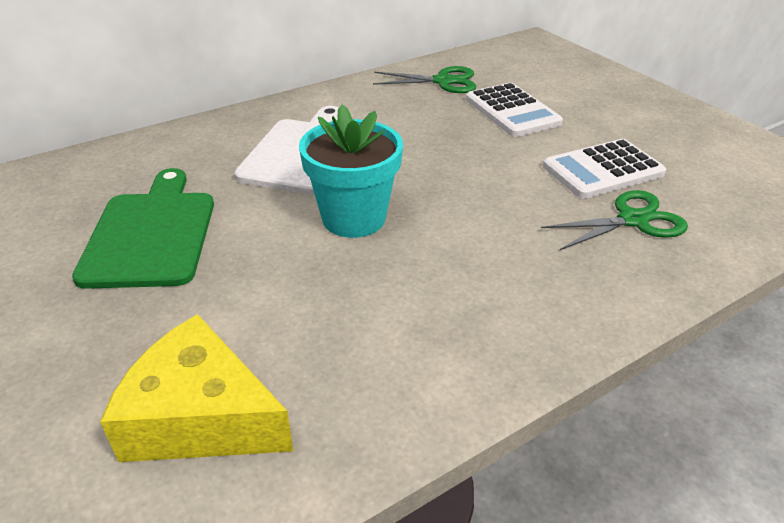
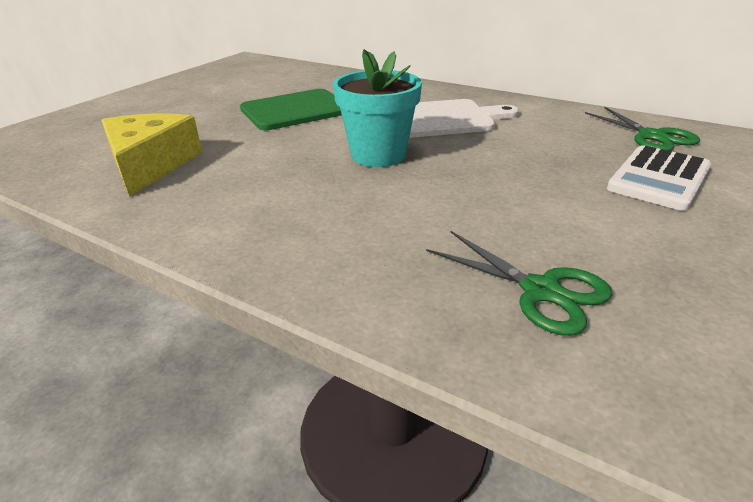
camera: 65 degrees right, 5 degrees down
(602, 170) = (623, 253): white calculator -> none

